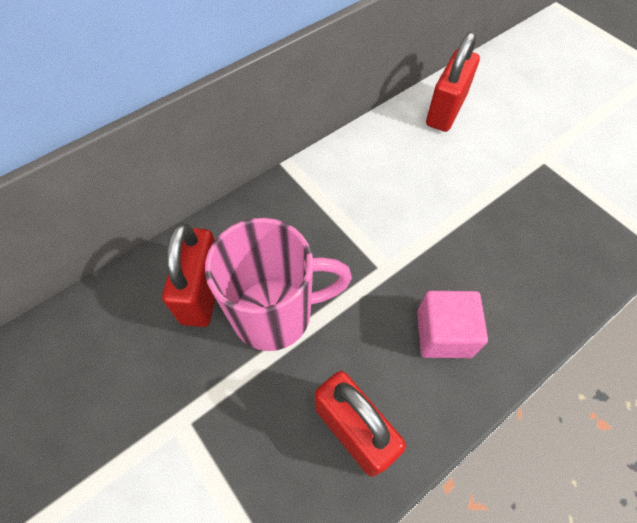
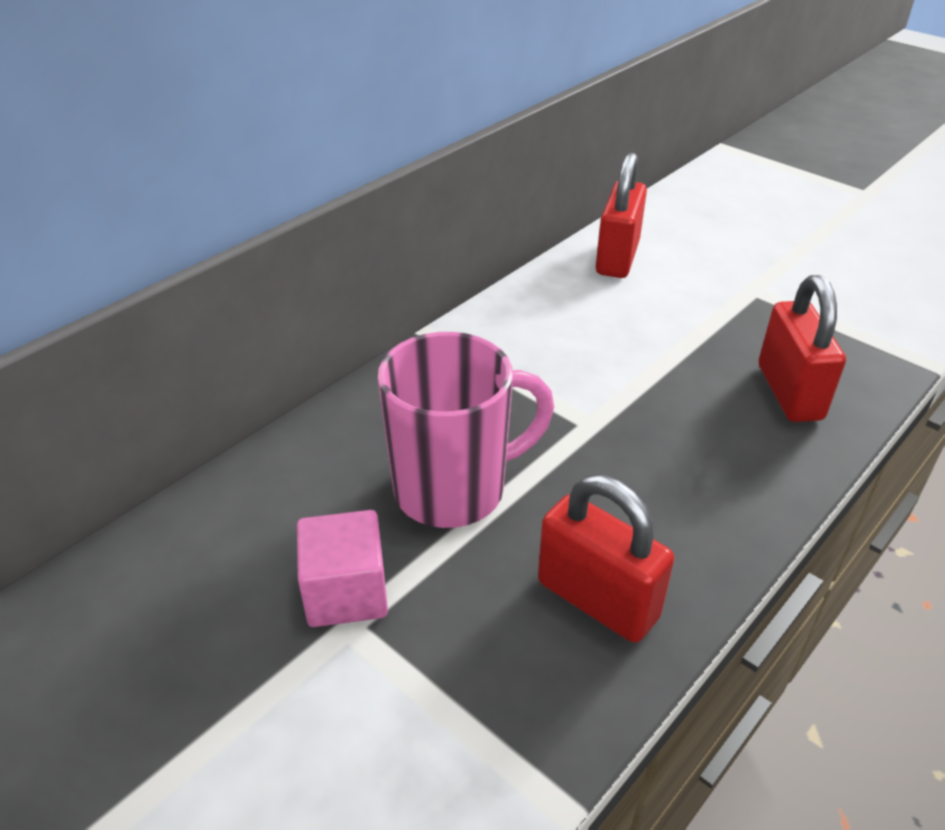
camera: 10 degrees left, 20 degrees down
(202, 292) = (345, 479): red padlock -> red padlock (789, 392)
(443, 334) = (684, 481): pink cube -> pink cube (346, 592)

